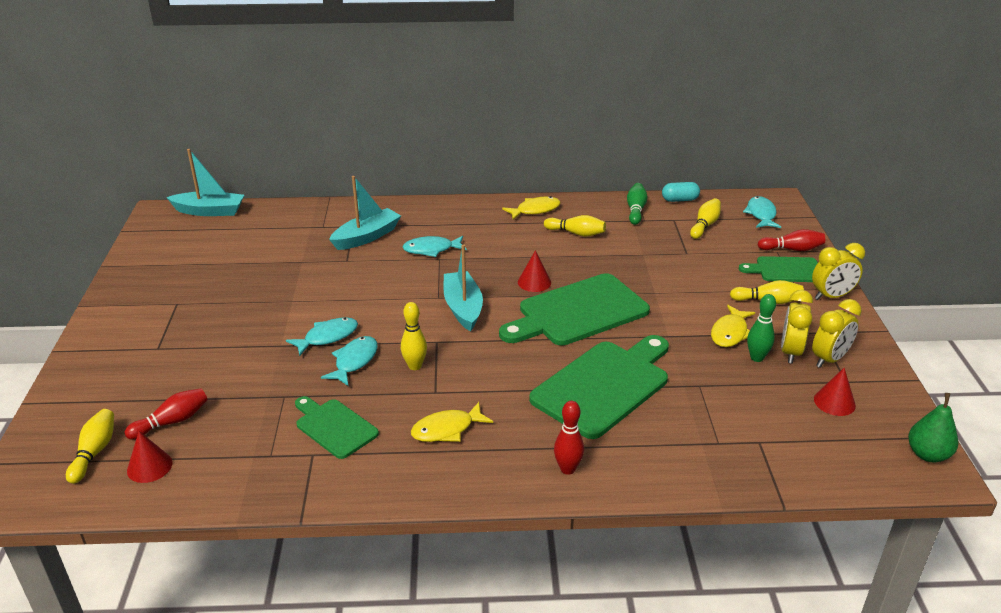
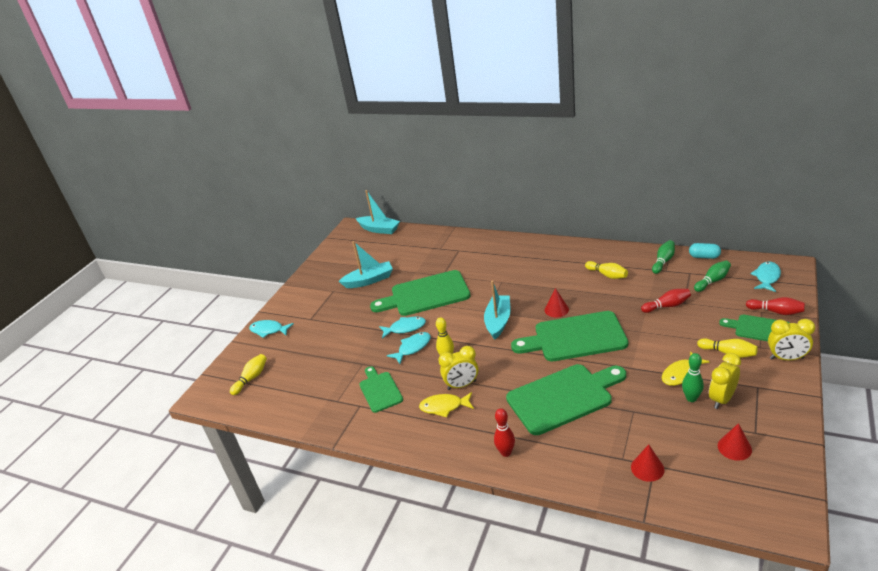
camera: 30 degrees right, 0 degrees up
(149, 466) = (273, 393): red cone -> red cone (647, 468)
(172, 421) = (296, 368): red bowling pin -> red bowling pin (667, 306)
(335, 288) = (426, 294): none -> green cutting board
(366, 237) = (463, 259): turquoise boat -> turquoise boat (369, 280)
(431, 249) = (499, 274): turquoise fish -> turquoise fish (269, 330)
(535, 210) = (587, 252): yellow fish -> none
(705, 225) = (712, 281): yellow bowling pin -> green bowling pin
(829, 359) = (751, 411): yellow clock -> yellow clock (461, 385)
(927, 454) = (789, 509): green pear -> none

